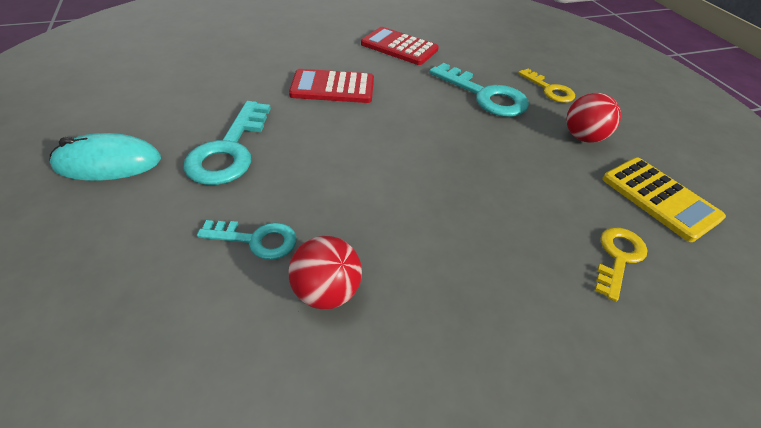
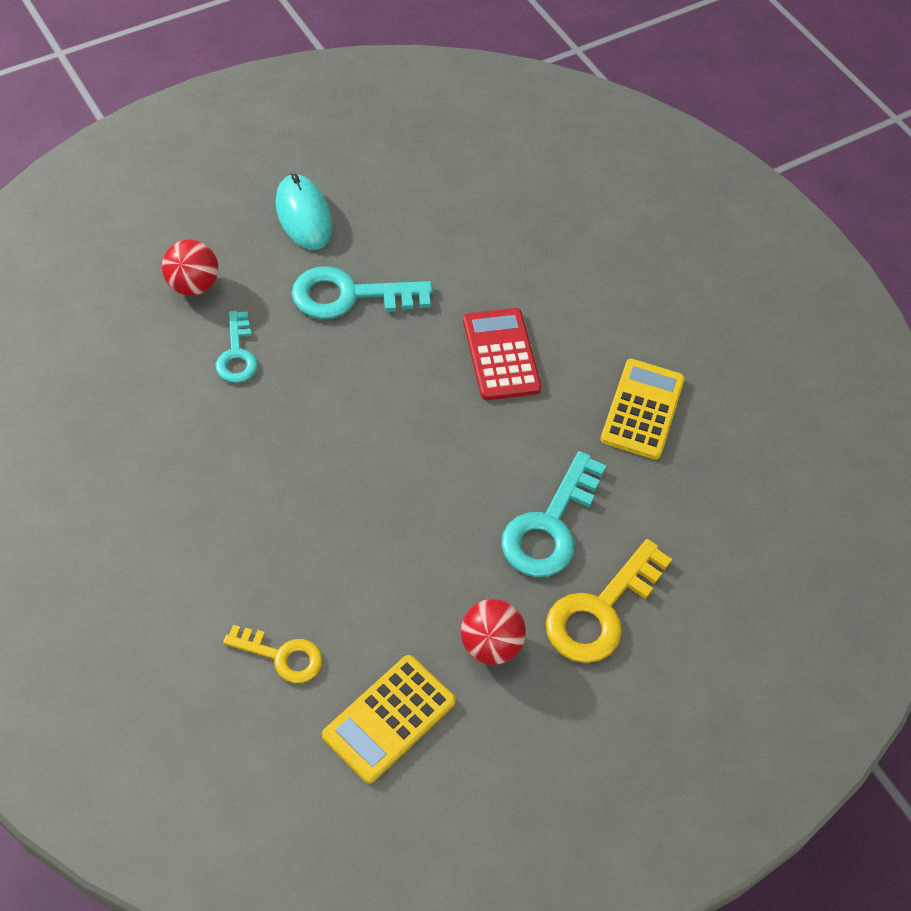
camera: 75 degrees right, 10 degrees up
(327, 291) = (193, 418): red ball -> red ball (193, 285)
(399, 47) = (642, 409): red calculator -> yellow calculator
(549, 89) = (600, 611): yellow key -> yellow key, size x1.64

